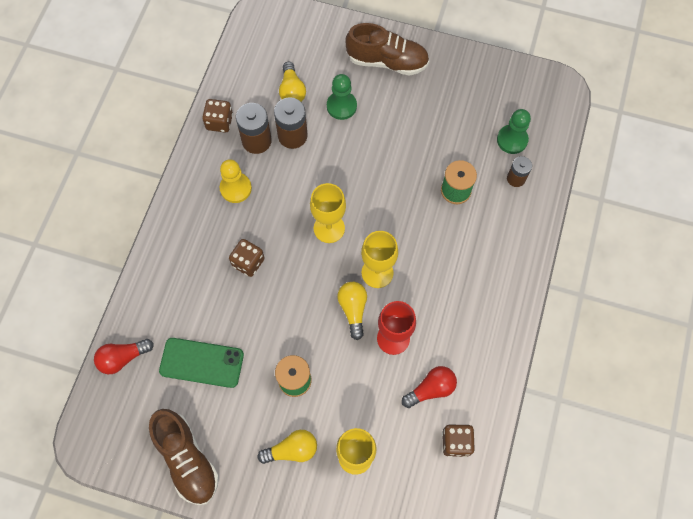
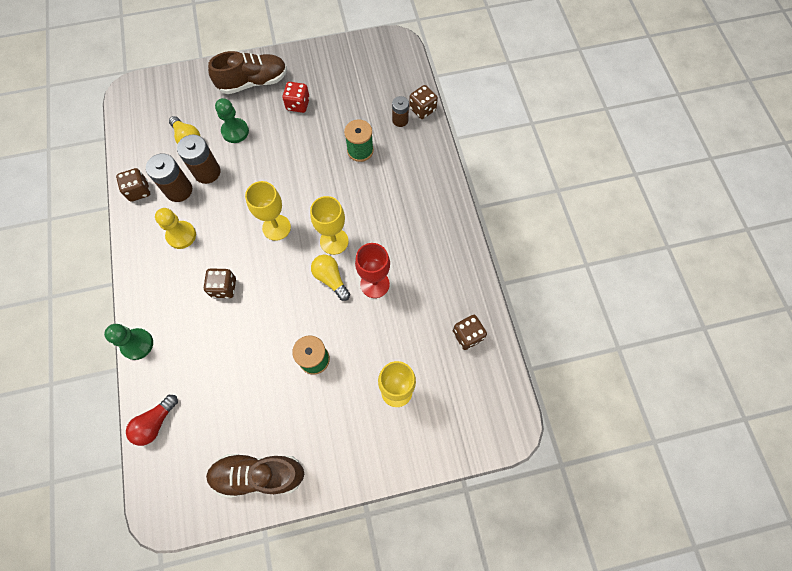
camera: 30 degrees left, 0 degrees up
(187, 459) = (258, 475): brown shoe -> brown shoe turned 150 degrees clockwise
(201, 363) = (228, 388): green phone -> none
(292, 450) = (343, 415): yellow light bulb -> none
(419, 108) = (298, 104): none -> red dice
(431, 389) = (425, 306): red light bulb -> none
(512, 140) = (381, 94): green pawn -> green pawn (137, 344)
(546, 178) = (422, 109): none -> brown dice

